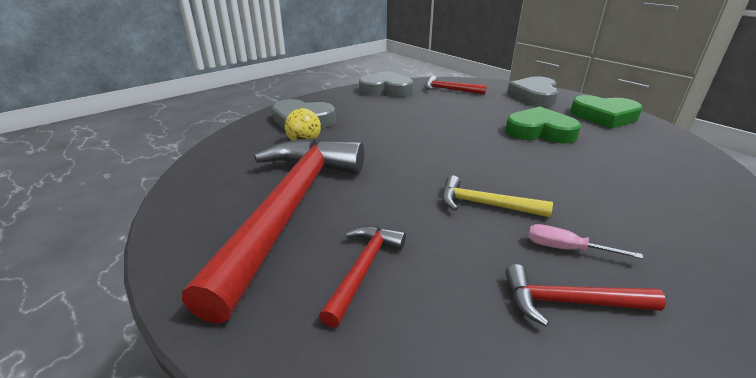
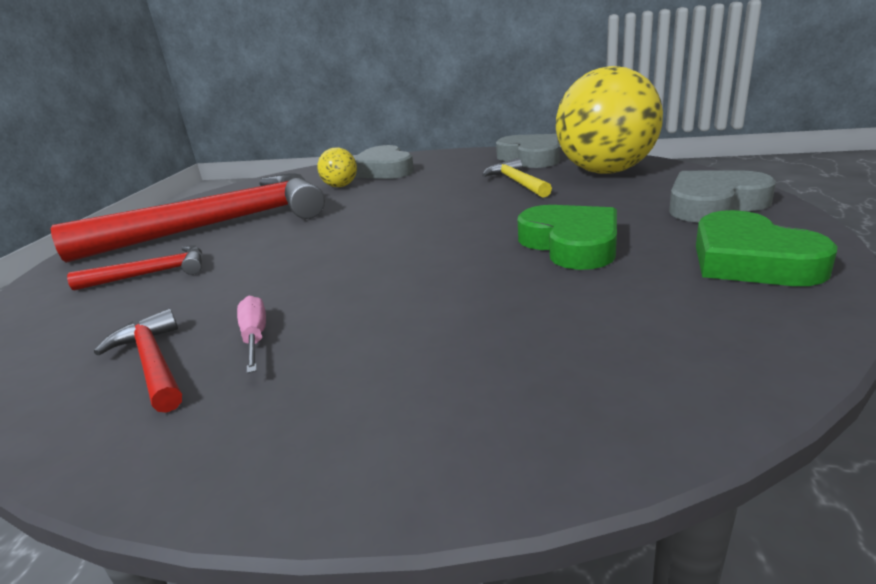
camera: 55 degrees right, 5 degrees down
(449, 90) = (605, 171): red hammer -> yellow ball
(485, 204) = (309, 278): yellow hammer -> yellow hammer (517, 182)

